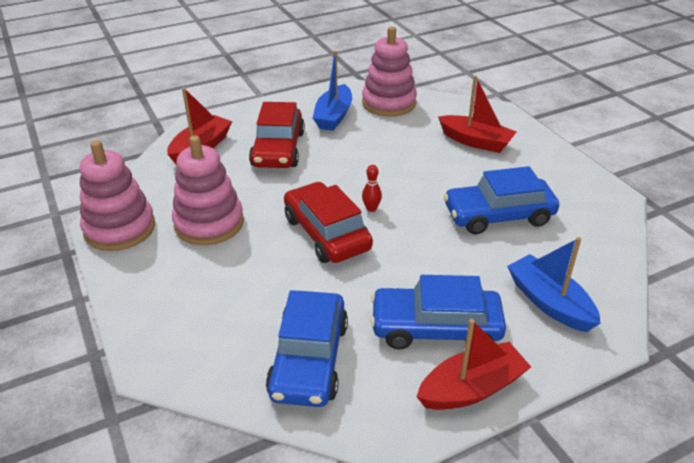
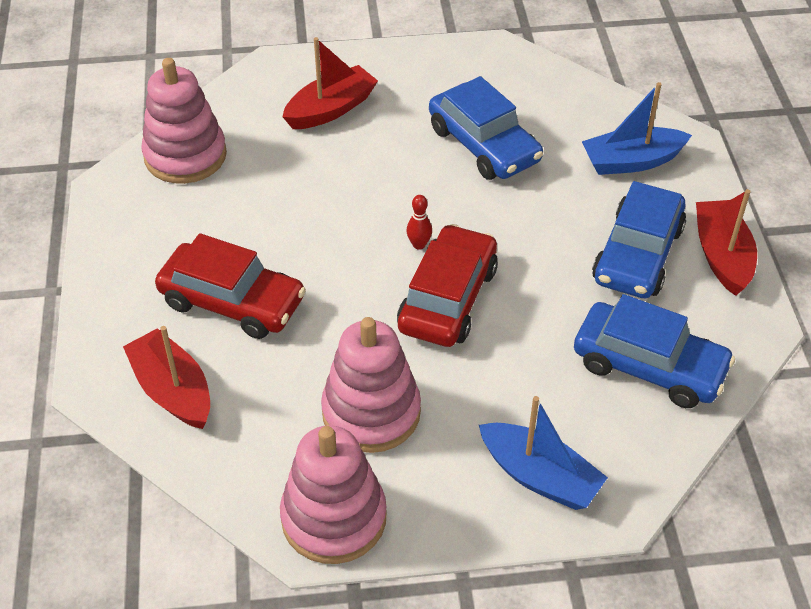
camera: 70 degrees left, 10 degrees up
(326, 233) = (448, 298): red car -> red car turned 120 degrees clockwise
(333, 116) = (181, 221): blue boat -> blue boat (539, 476)
(498, 215) = (483, 145): blue car -> blue car turned 45 degrees counterclockwise

